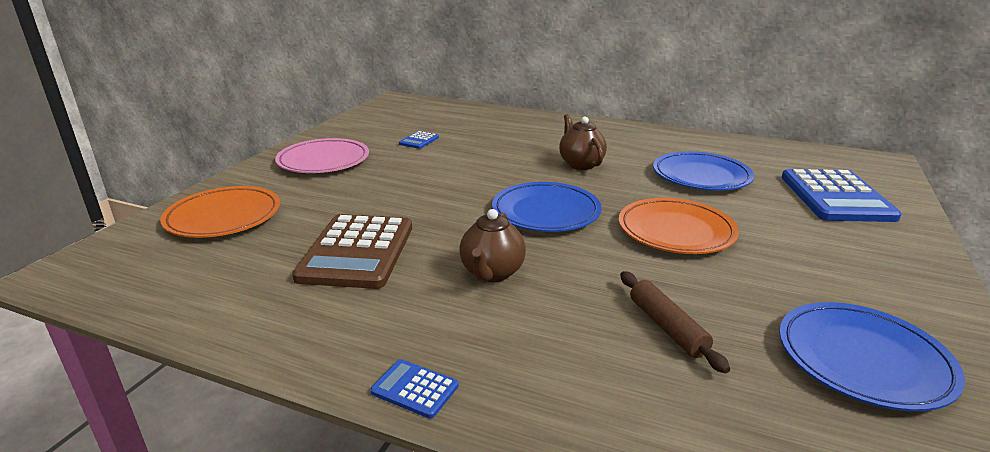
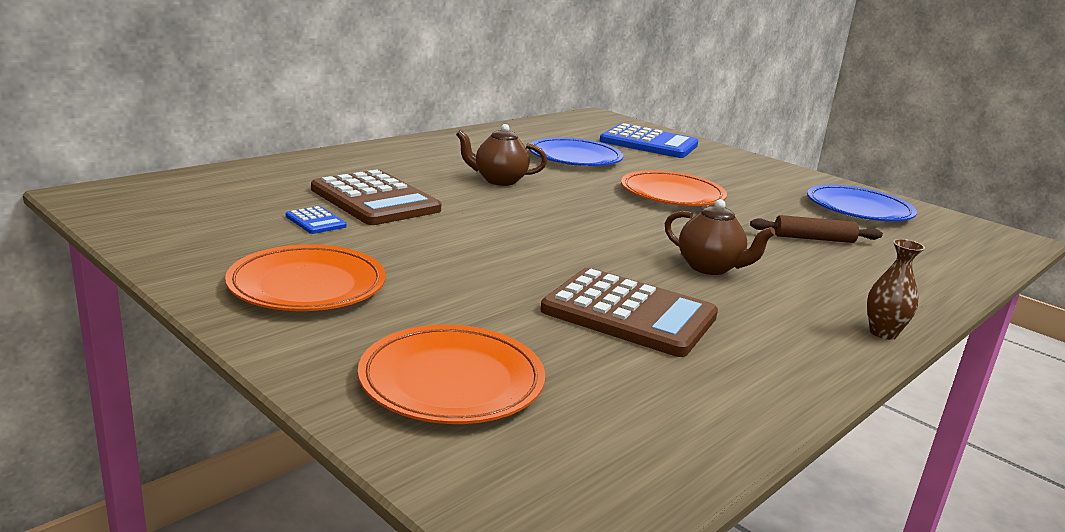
camera: 70 degrees left, 5 degrees down
(323, 161) = (307, 286): pink plate -> orange plate
(415, 389) = (883, 333): blue calculator -> brown vase
(476, 143) = (375, 200): none -> brown calculator
(546, 212) = (600, 220): blue plate -> none

